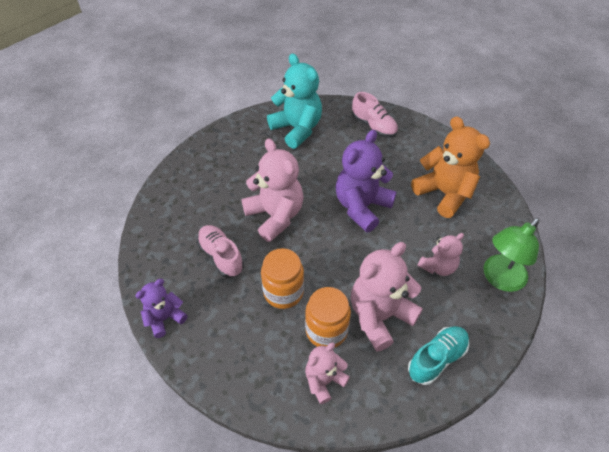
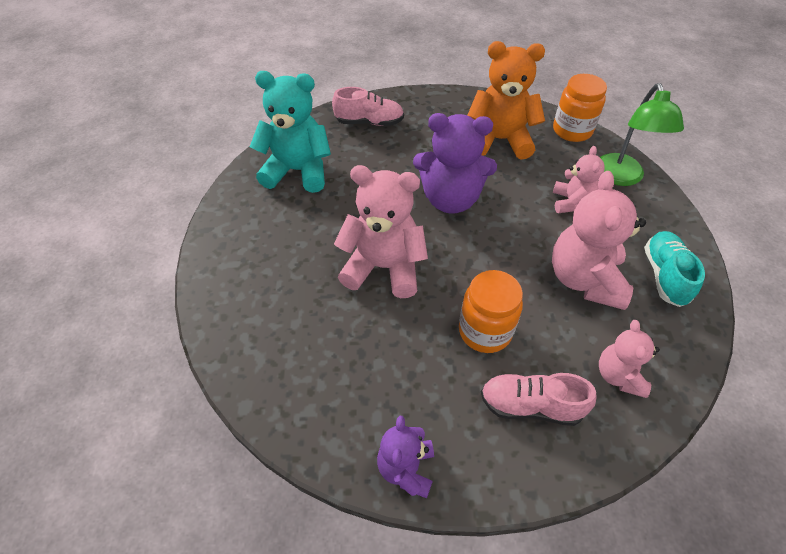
camera: 45 degrees left, 0 degrees up
(221, 256) = (381, 351): pink shoe -> pink shoe (530, 406)
(326, 330) = (563, 331): orange jar -> orange jar (572, 130)
(362, 207) = (450, 199): purple teddy bear -> purple teddy bear turned 75 degrees counterclockwise

